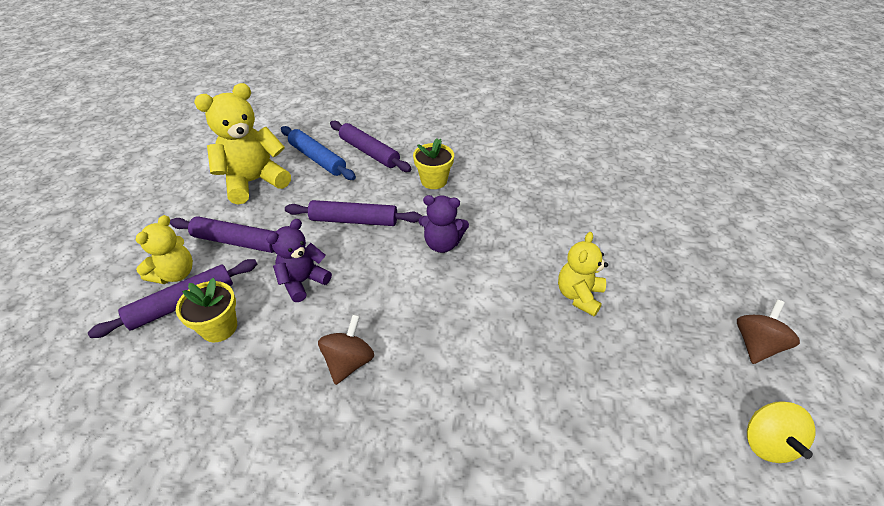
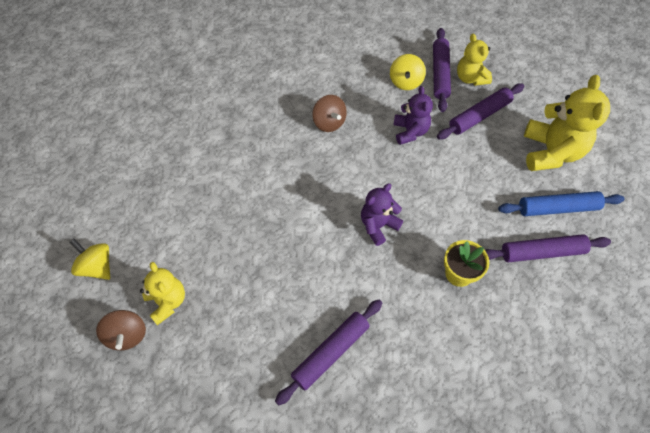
camera: 130 degrees right, 15 degrees up
(219, 327) = (405, 82): yellow flower pot -> yellow spinning top
(354, 220) = (450, 188): purple rolling pin -> purple rolling pin (330, 352)
(579, 296) = (259, 269): yellow teddy bear -> yellow teddy bear (167, 302)

